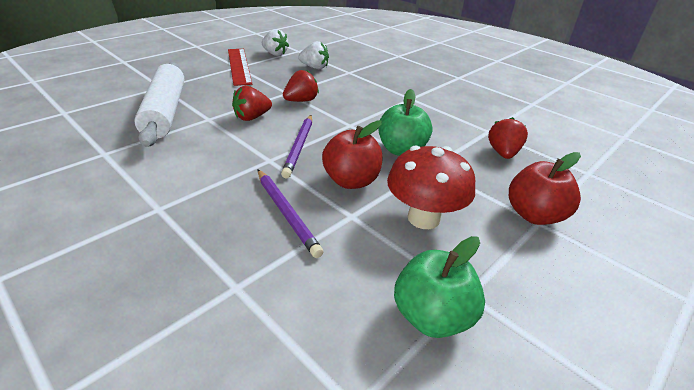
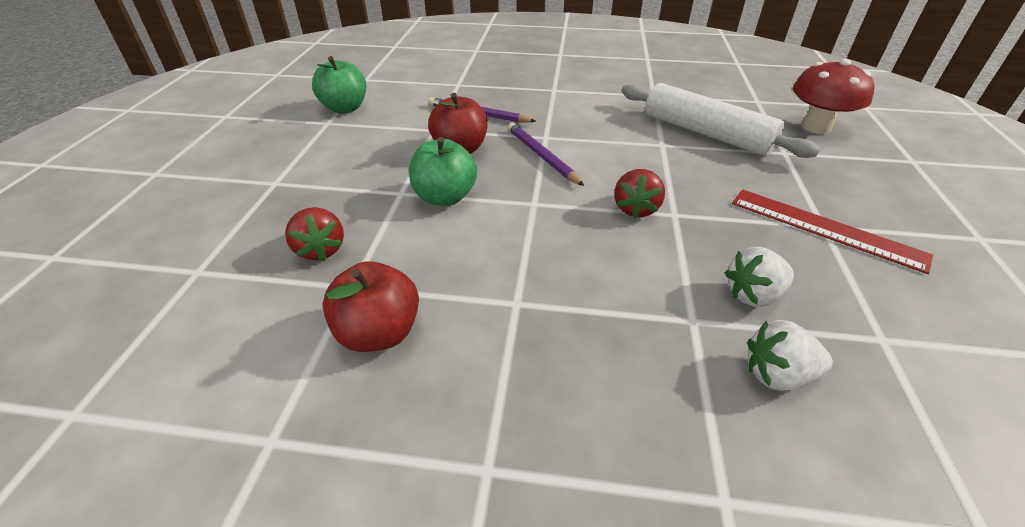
camera: 145 degrees right, 5 degrees up
(252, 117) = (634, 163): red strawberry -> none
(275, 54) = (873, 295): white strawberry -> white strawberry (777, 375)
(423, 218) = (378, 147): red mushroom -> red mushroom (816, 127)
(534, 215) = (279, 187): red apple -> red apple (379, 333)

